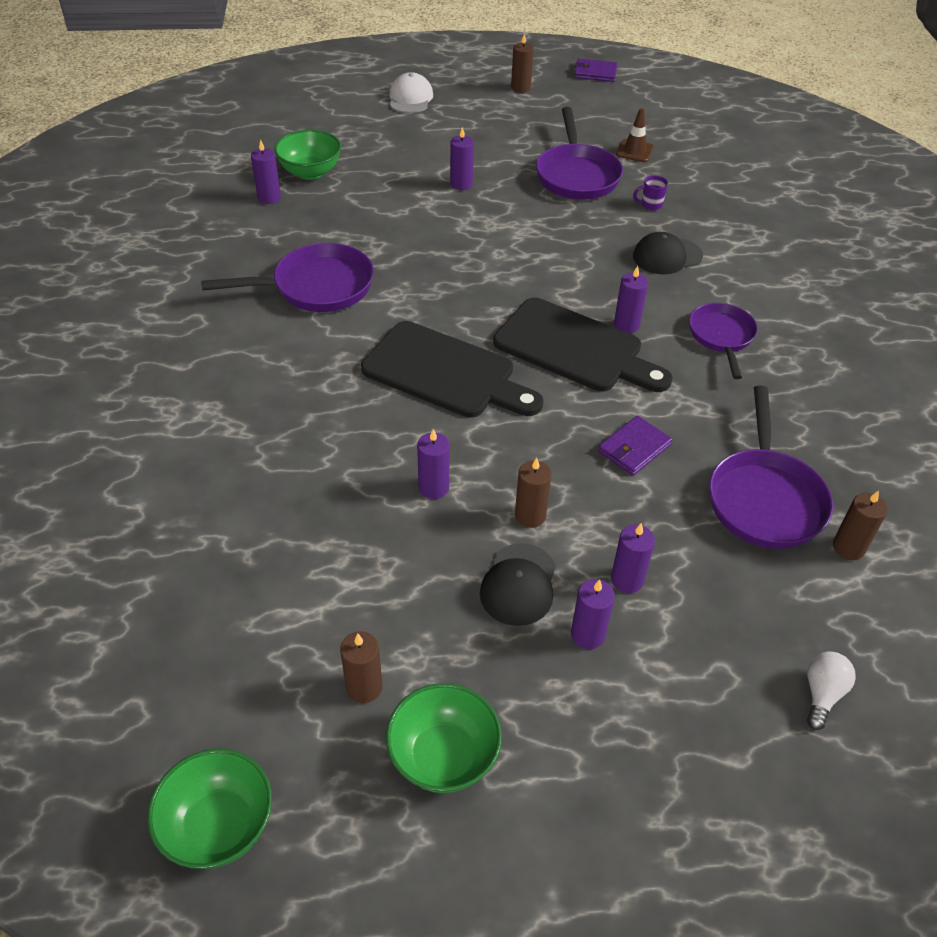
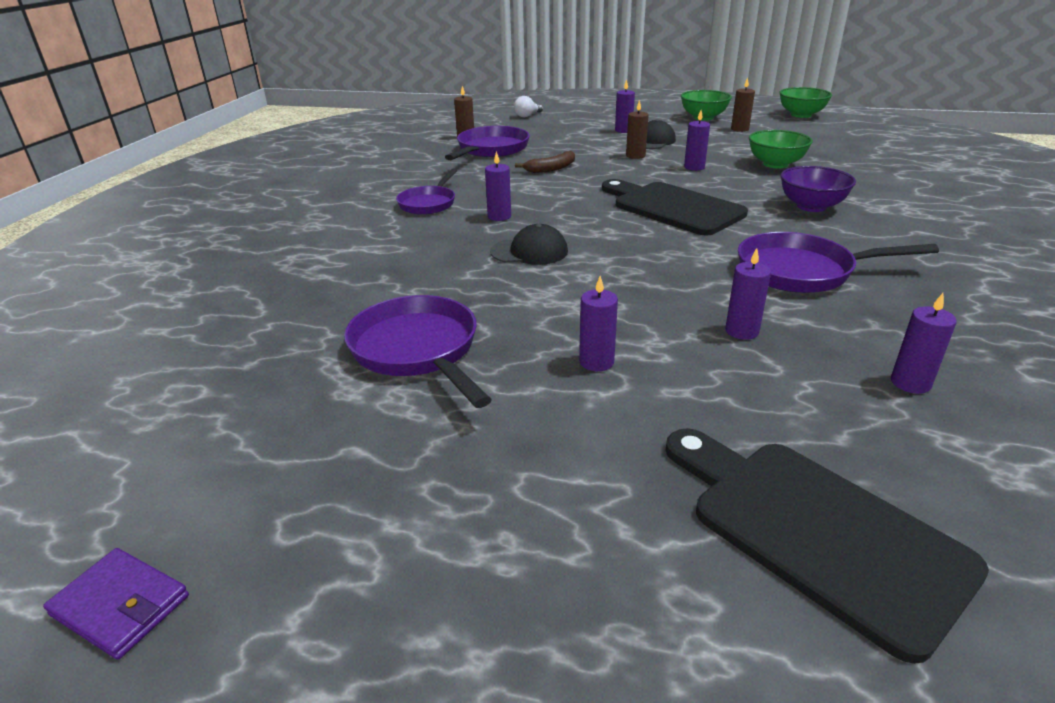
camera: 160 degrees left, 15 degrees down
(285, 401) = (811, 206): none -> purple bowl
(310, 172) = (853, 419): green bowl -> green bowl (775, 164)
(410, 98) = (638, 600): white cap -> none
(520, 88) = (347, 584): brown candle -> none
(575, 348) = (555, 209): black cutting board -> black cutting board (815, 531)
(576, 175) = (418, 351): purple pan -> purple pan turned 45 degrees counterclockwise
(627, 580) = (593, 138): purple candle -> purple candle (741, 331)
(634, 151) = (293, 376): brown traffic cone -> none
(634, 448) = (551, 168): purple wallet -> brown banana
(650, 205) = (364, 301): purple mug -> none
(667, 256) = (407, 254): black cap -> black cap (529, 251)

